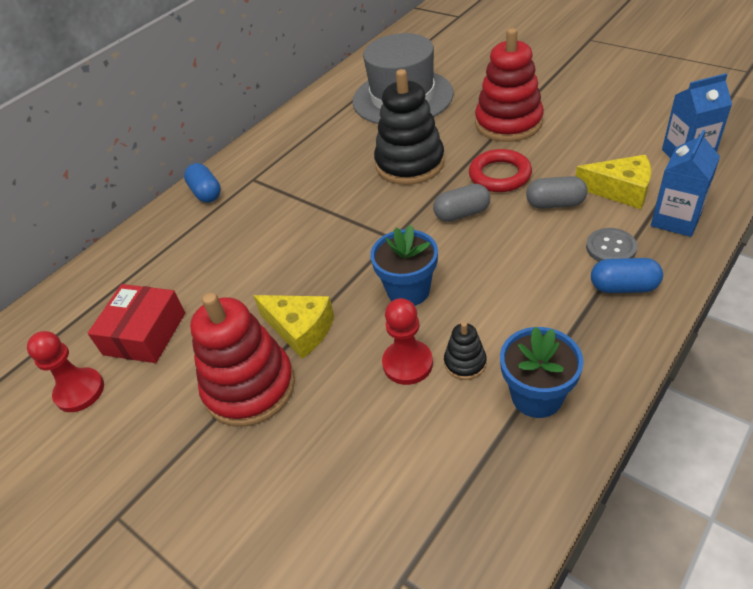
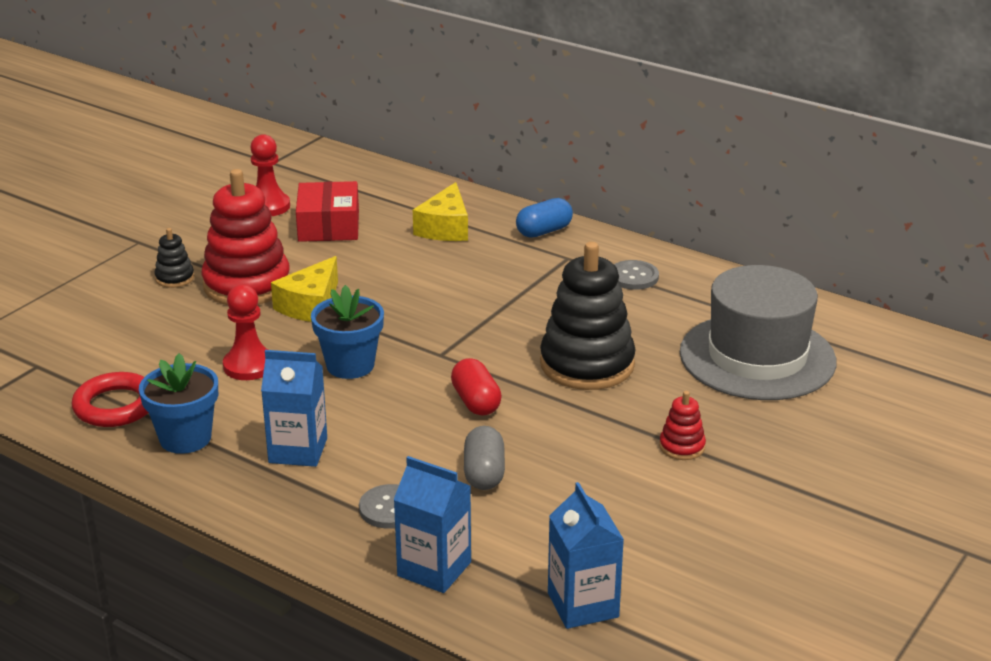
camera: 80 degrees right, 15 degrees down
(144, 333) = (329, 226): red box -> red box turned 75 degrees clockwise
(290, 147) = (633, 277): none -> grey button
(462, 214) = (476, 402): grey capsule -> red capsule
(465, 363) = (240, 398): black stacking toy -> black stacking toy (174, 278)
(500, 175) = (553, 433): red ring -> red ring (115, 406)
(508, 123) = (682, 447): red stacking toy -> red stacking toy, size x0.45
(543, 310) = (298, 450): none -> blue carton
(620, 190) = (504, 530): yellow cheese -> yellow cheese (445, 228)
(623, 287) = (320, 509): blue capsule -> none

